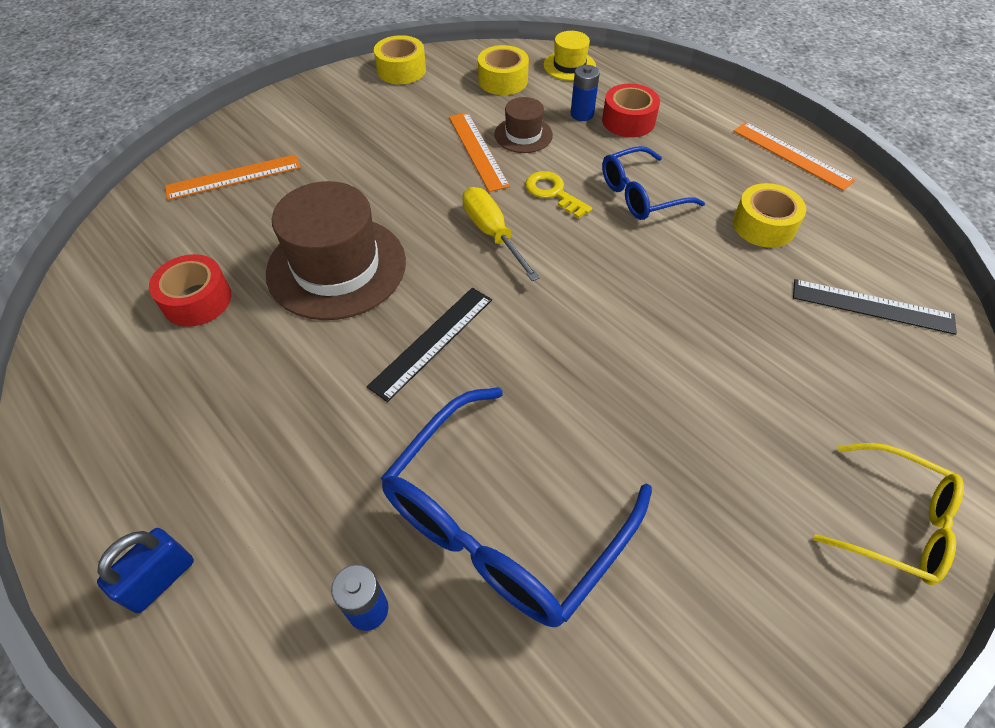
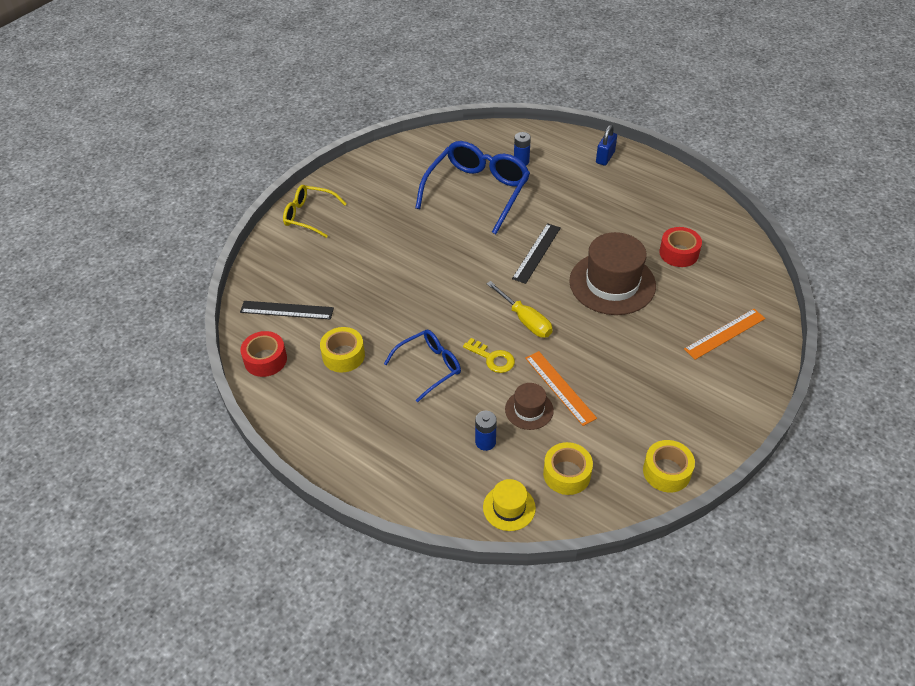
camera: 170 degrees right, 5 degrees down
(628, 121) = (444, 441): red tape -> red tape (265, 360)
(791, 155) = (311, 424): orange ruler -> none

